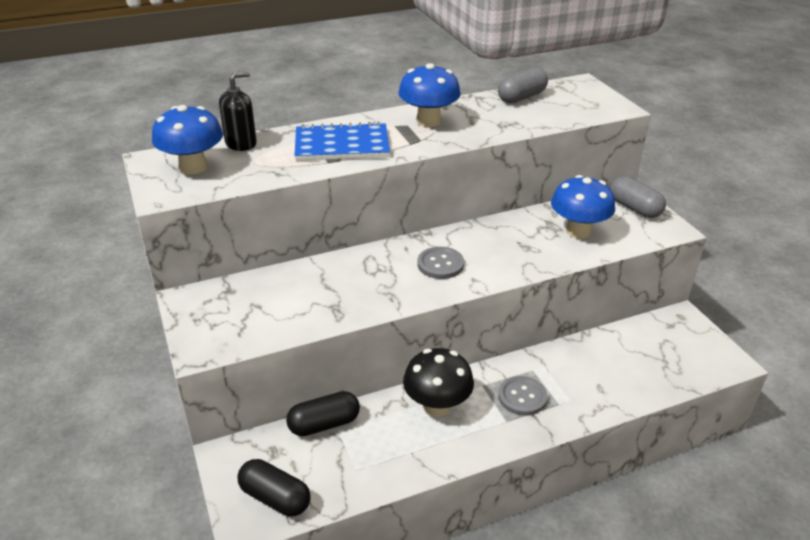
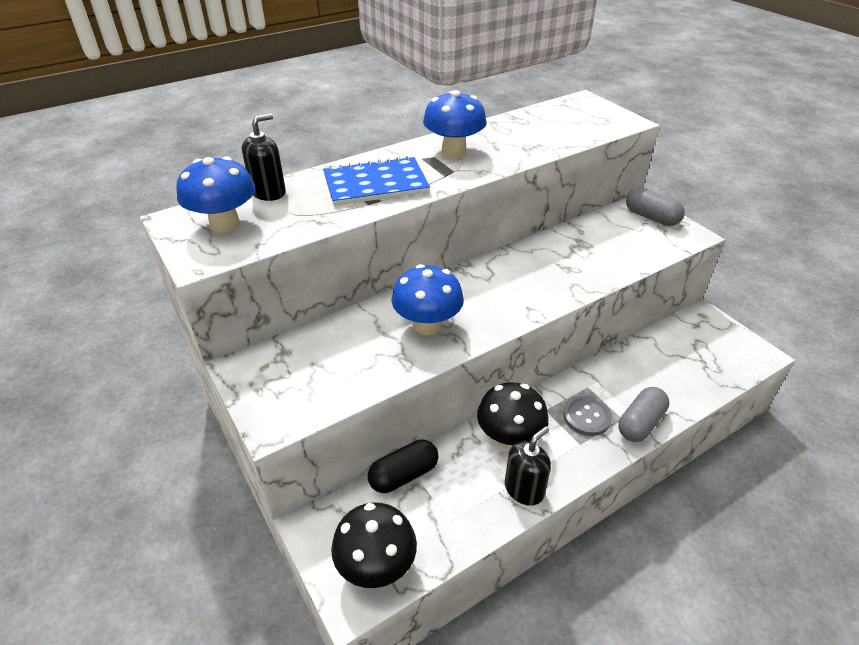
camera: 10 degrees left, 5 degrees up
(275, 498) = (376, 566): black capsule -> black mushroom
(437, 453) = (524, 489): none -> black soap dispenser
(440, 264) = (491, 296): grey button -> none
(521, 97) = (534, 118): grey capsule -> grey capsule (640, 423)
(578, 231) = (609, 246): blue mushroom -> blue mushroom (427, 325)

